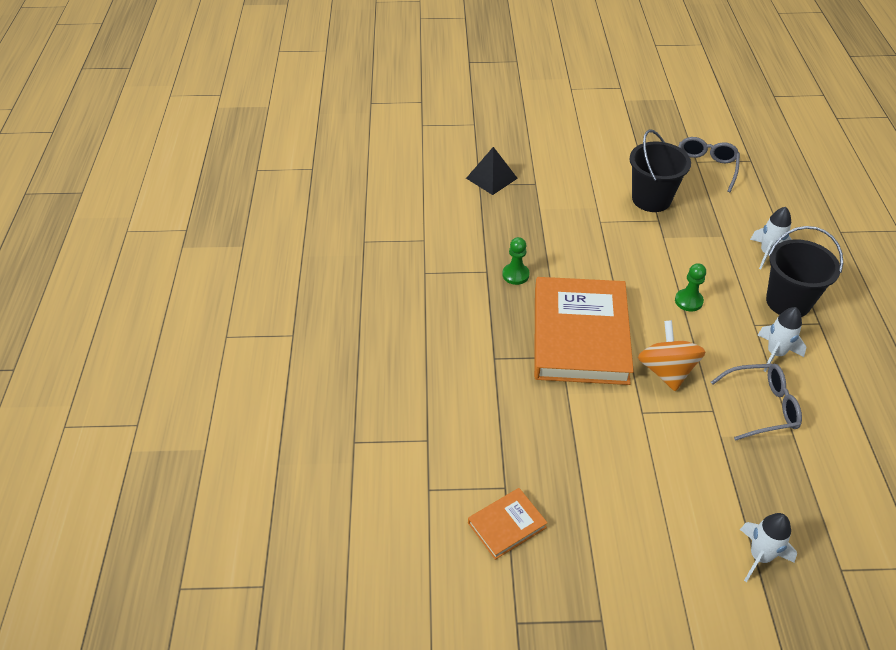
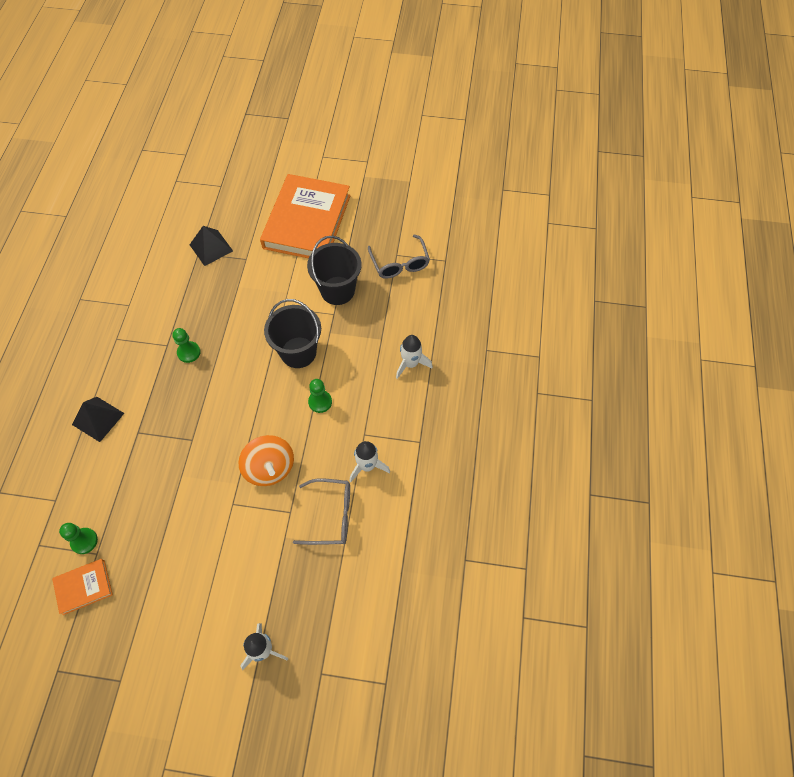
camera: 10 degrees right, 15 degrees up
(440, 351) = (98, 418): none -> black pyramid
(483, 476) = (84, 541): none -> green pawn
(579, 335) = (215, 421): orange book -> orange book (307, 221)
(666, 371) = (269, 468): orange spinning top -> orange spinning top turned 150 degrees clockwise
(704, 168) = (399, 263): grey glasses -> grey glasses turned 135 degrees clockwise
(788, 302) = (403, 416): black bucket -> black bucket (298, 352)

